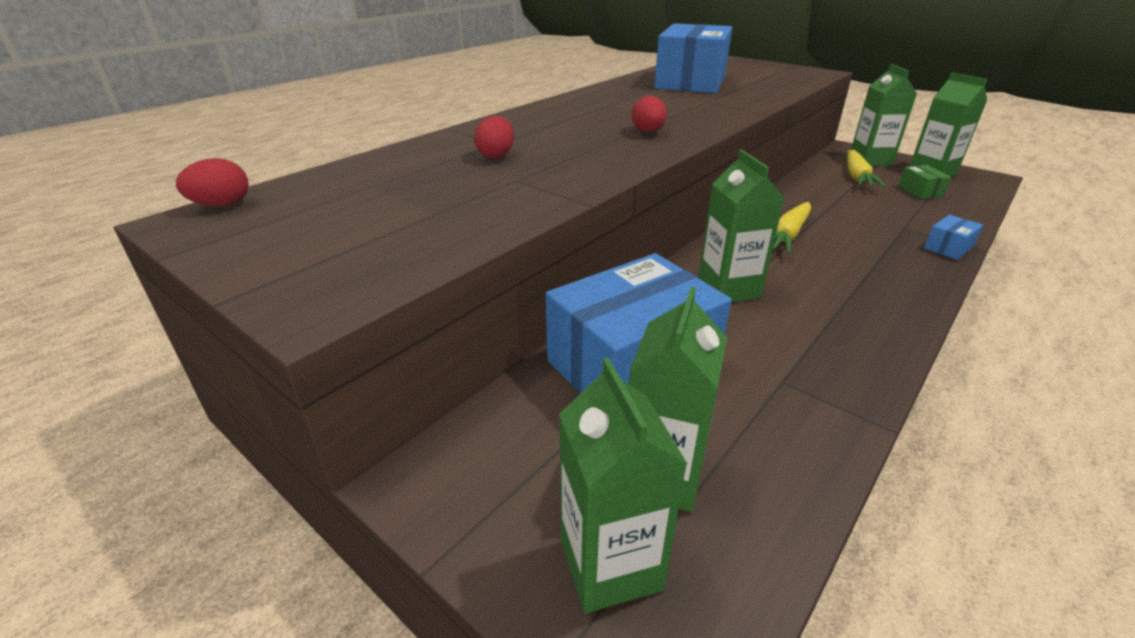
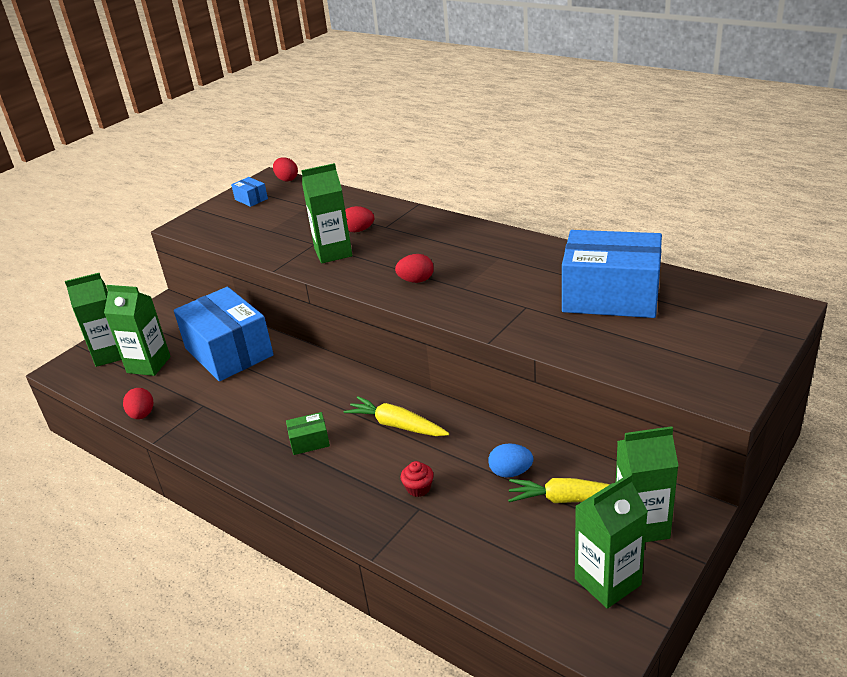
camera: 90 degrees right, 0 degrees up
(728, 289) = (306, 388): green carton -> green carton (333, 253)
(827, 458) = (142, 415): none -> red egg
(836, 192) = (510, 472): none -> blue egg
(877, 227) = (418, 488): none -> red cupcake
(920, 191) = (530, 549): green box -> green box (309, 441)
(948, 247) = (374, 530): blue box -> blue box (251, 199)

